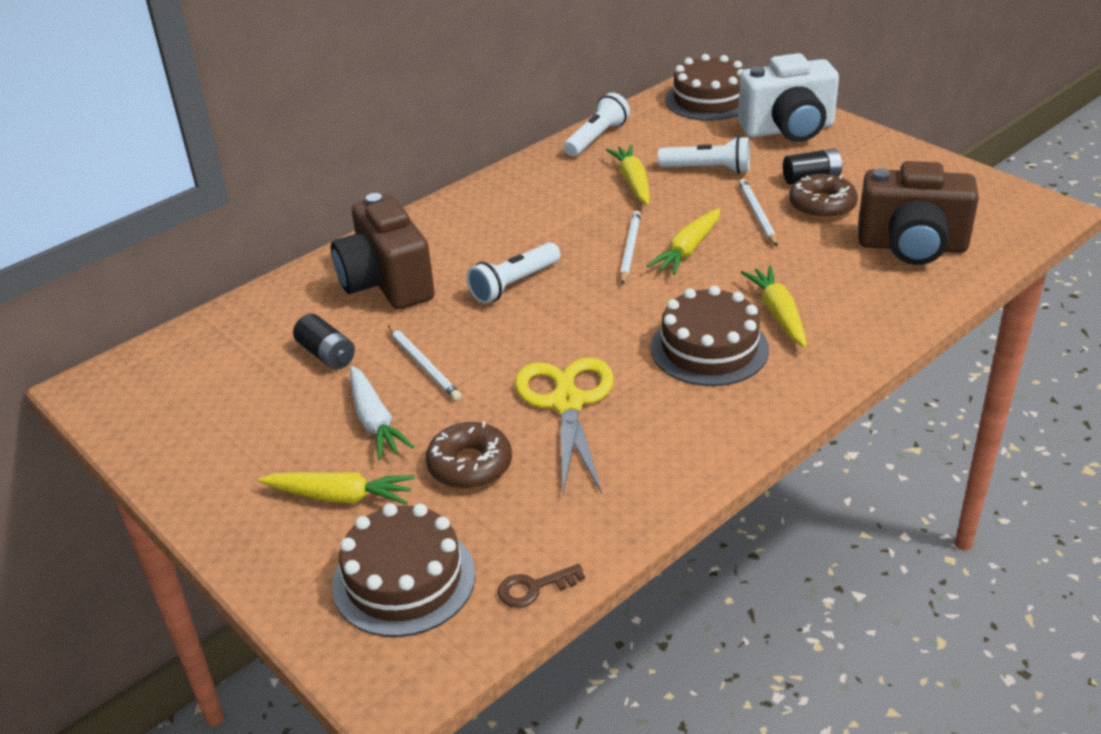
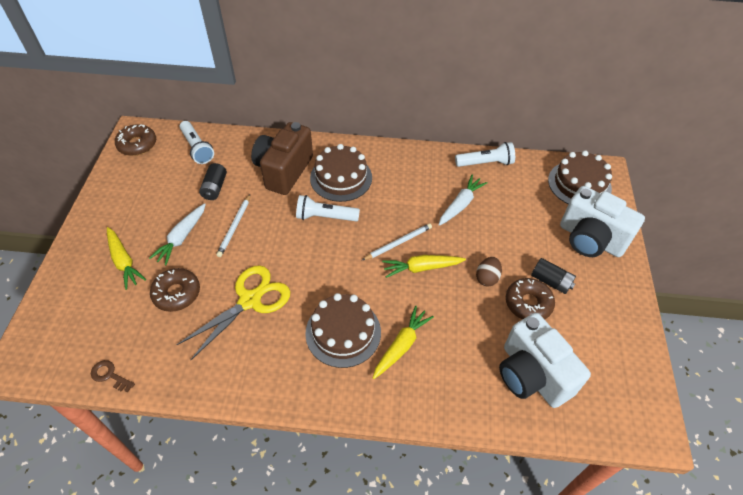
camera: 45 degrees right, 15 degrees up
(121, 395) = (137, 144): none -> brown donut
(404, 579) = (86, 322): brown cake -> brown cake (341, 178)
(633, 182) = (460, 204): yellow carrot -> white carrot
(708, 169) = (508, 228): white flashlight -> white flashlight (197, 148)
(757, 214) = (487, 278): white pencil -> brown egg
(912, 246) = (532, 375): brown camera -> white camera

